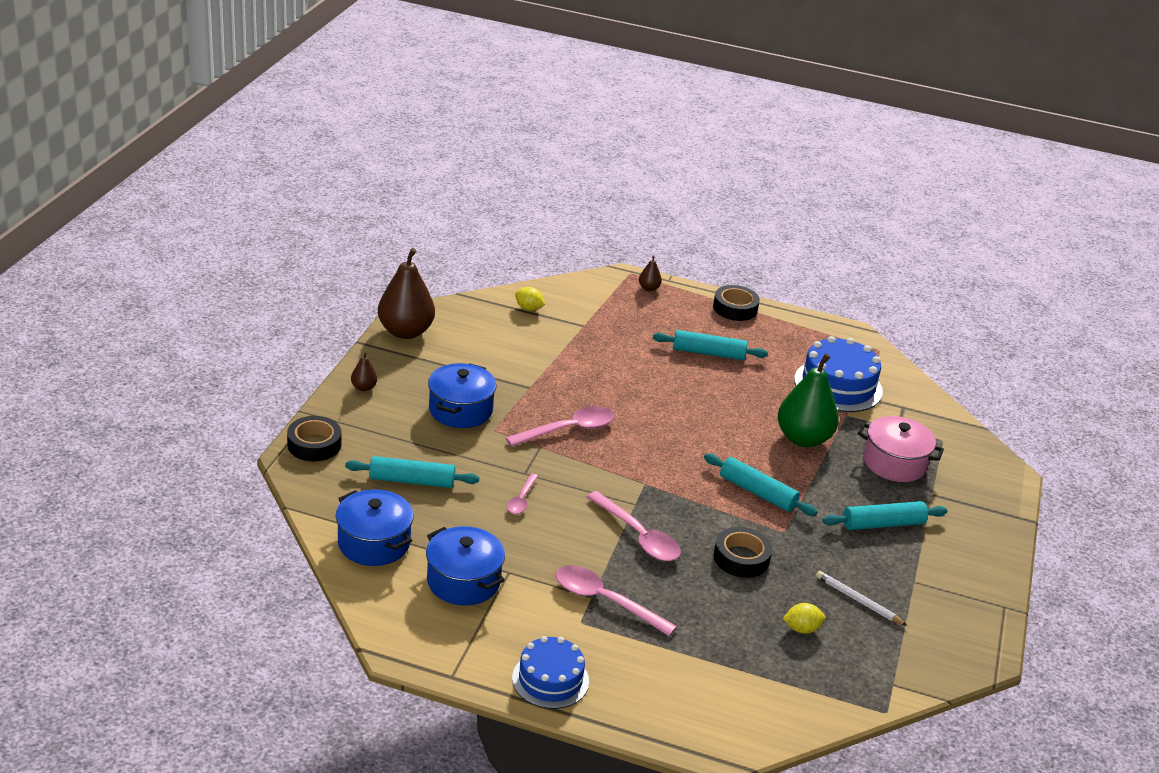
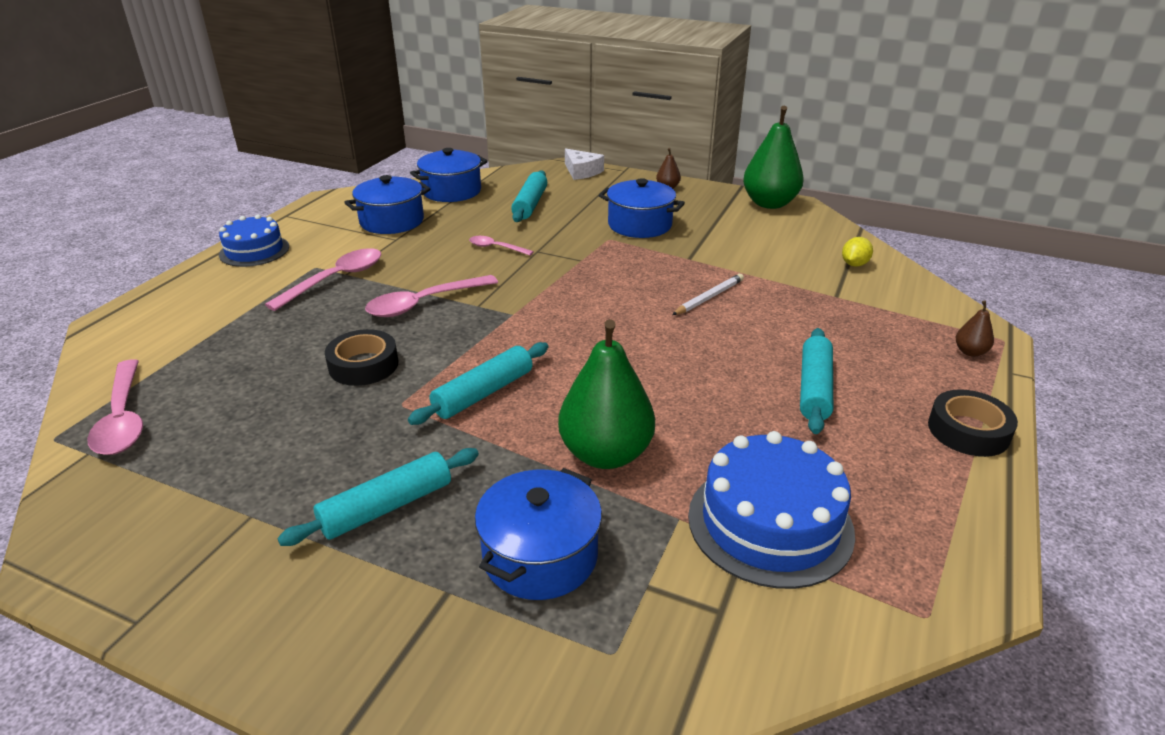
camera: 100 degrees right, 0 degrees up
(314, 444) = (581, 172): black tape -> white cheese
(405, 332) = (769, 203): brown pear -> green pear
(568, 430) = (612, 276): pink spoon -> pink spoon (123, 418)
(801, 629) = (225, 394): yellow lemon -> none
(858, 600) = (244, 449): white pencil -> white pencil (709, 297)
(883, 524) = (386, 506): turquoise rolling pin -> turquoise rolling pin turned 60 degrees clockwise
(894, 463) = (540, 556): pink pot -> blue pot

